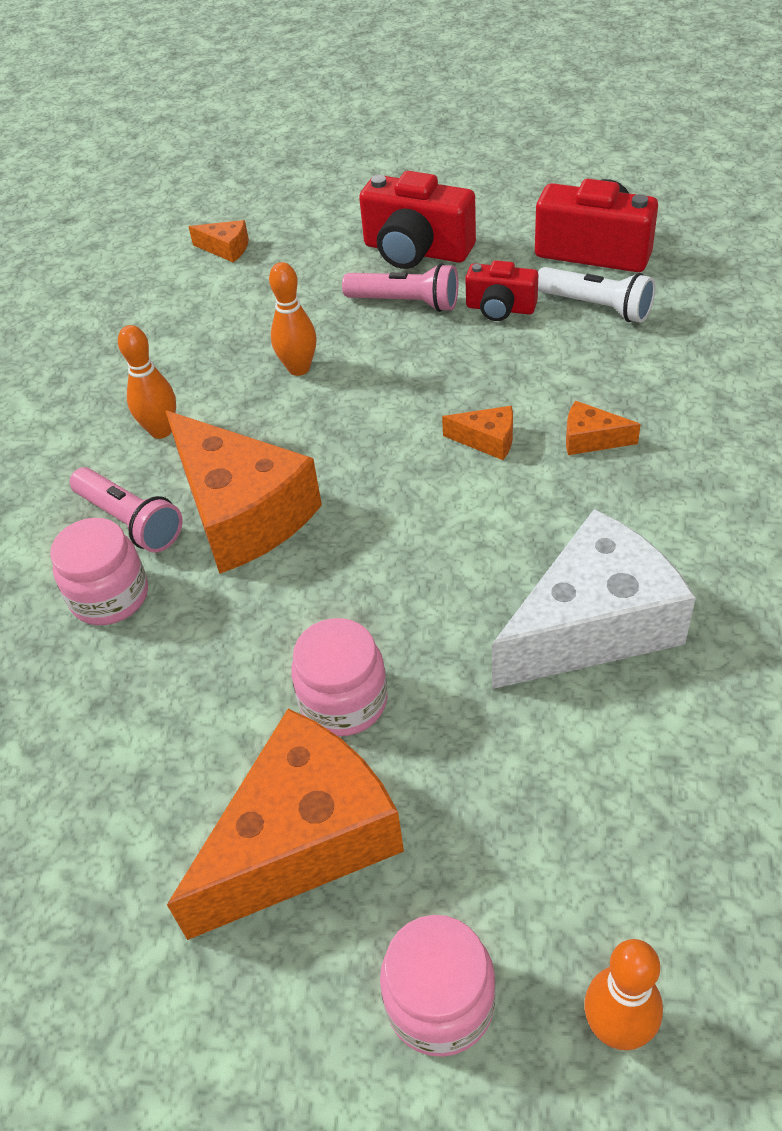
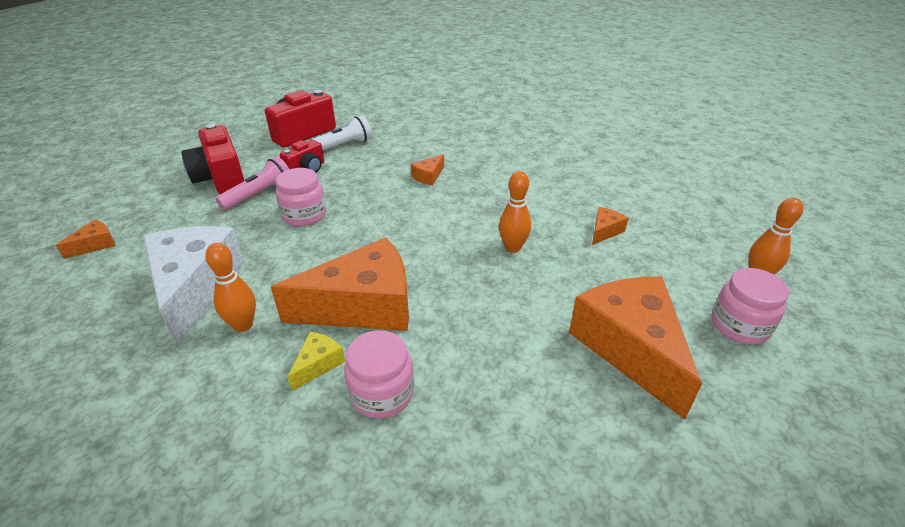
camera: 70 degrees left, 10 degrees down
(130, 522) = (318, 364): pink flashlight -> yellow cheese
(299, 368) = (262, 247): orange bowling pin -> orange bowling pin (513, 247)
(344, 701) = (543, 305): pink jar -> pink jar (304, 215)
(416, 251) = (221, 178): red camera -> red camera turned 105 degrees clockwise
(487, 440) = (398, 203): orange cheese -> orange cheese (604, 231)
(593, 625) = (543, 213): white cheese -> white cheese (195, 288)

